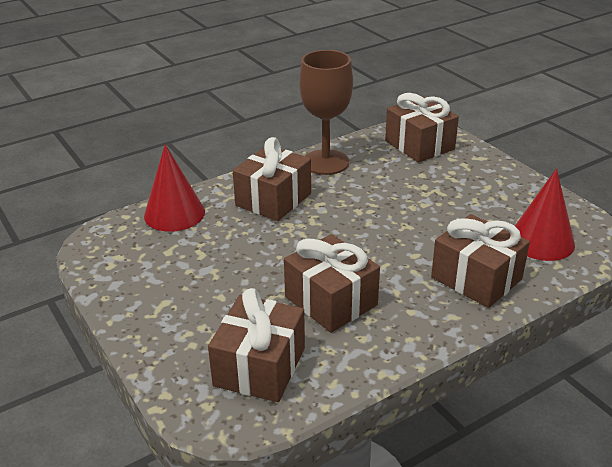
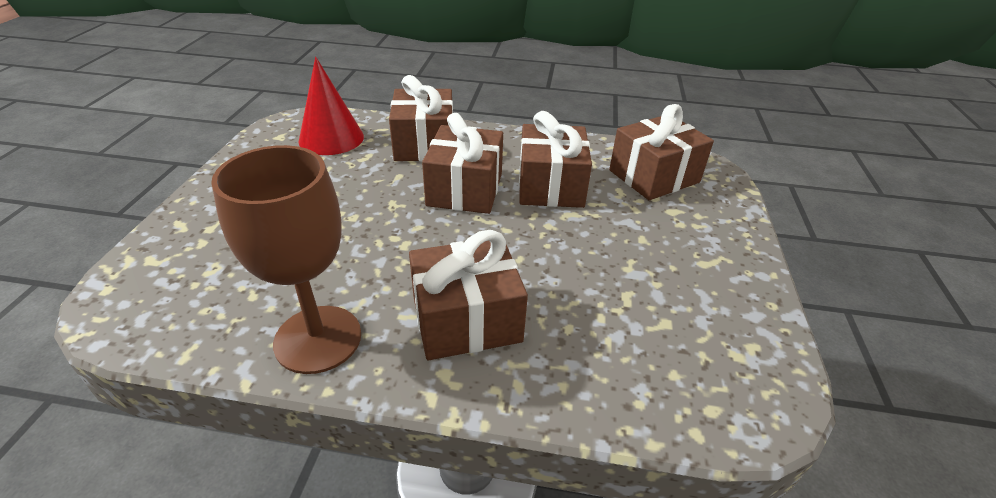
camera: 140 degrees left, 5 degrees up
(174, 214) = (617, 384): red cone -> none
(419, 145) = (179, 284): brown gift -> brown gift (465, 189)

